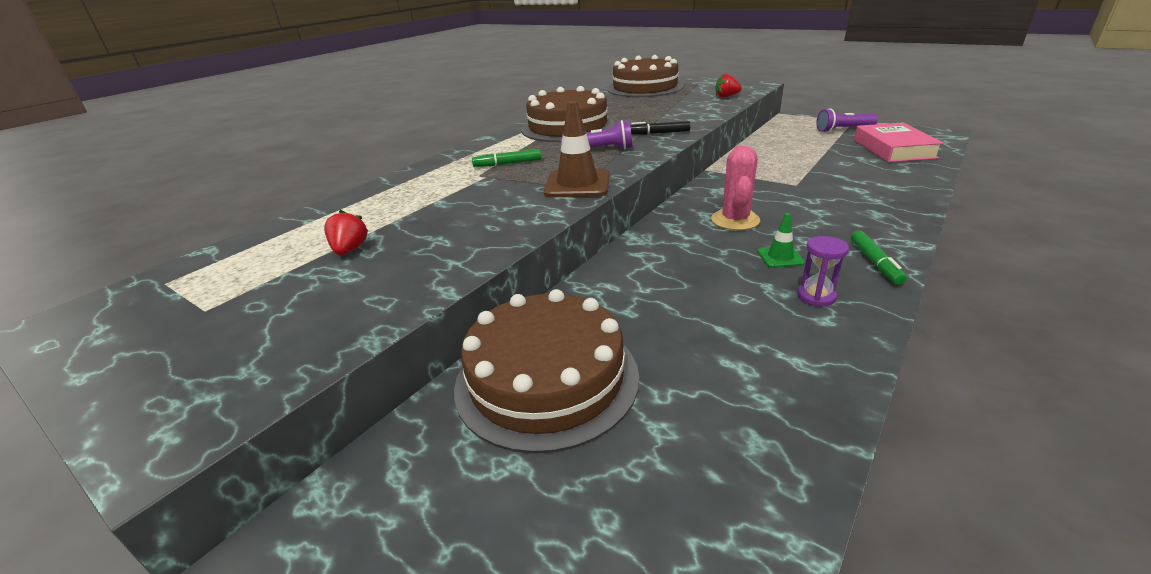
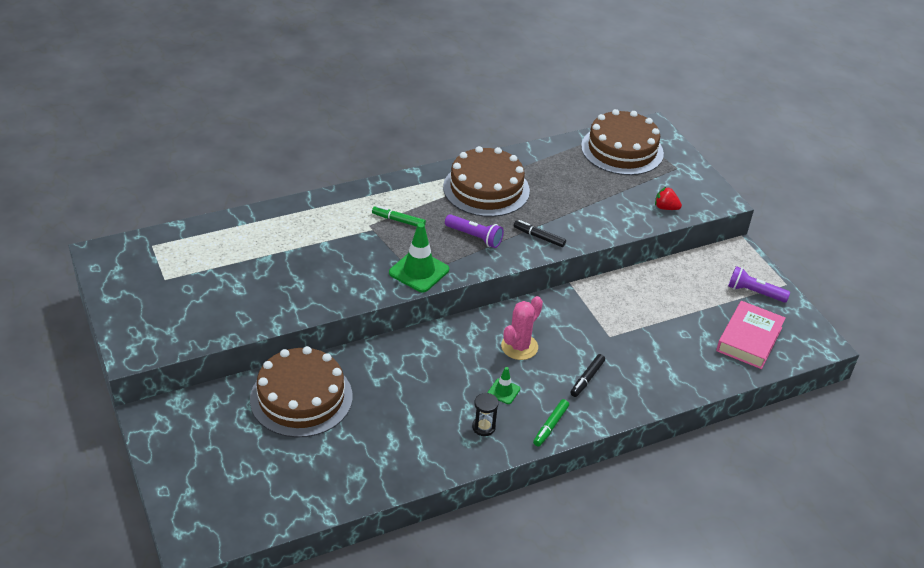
camera: 25 degrees right, 10 degrees up
(350, 250) = (250, 266): red strawberry -> none
(577, 184) = (419, 271): brown traffic cone -> green traffic cone
(816, 296) = (483, 427): purple hourglass -> black hourglass
(833, 215) = (587, 379): none -> black marker

